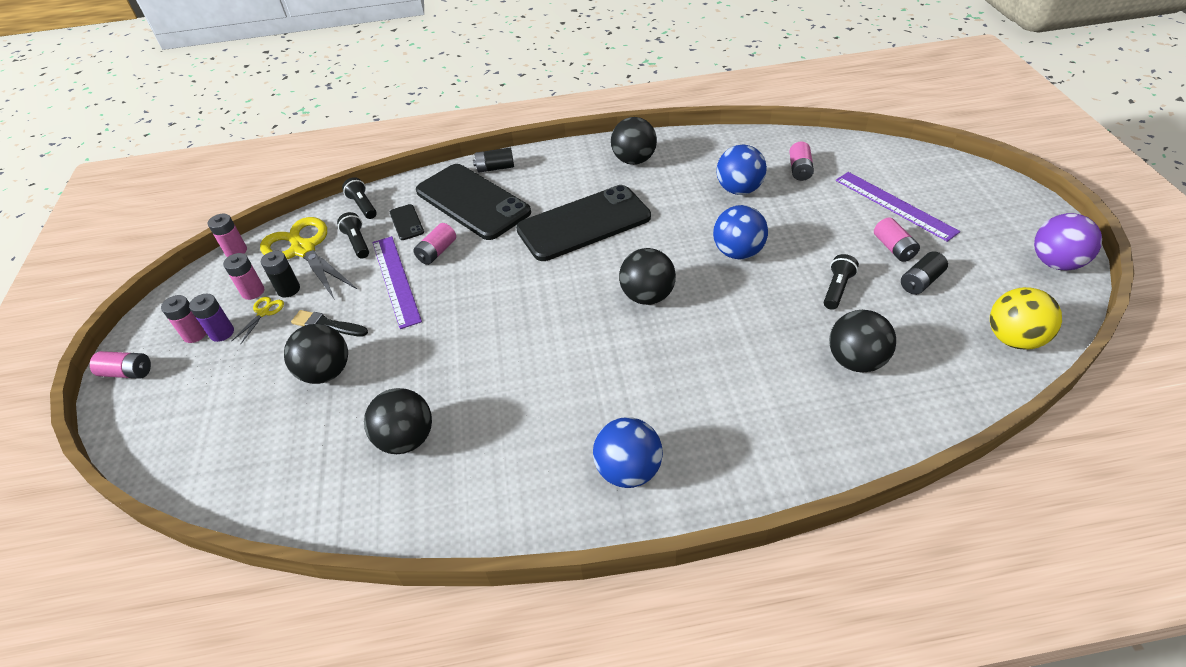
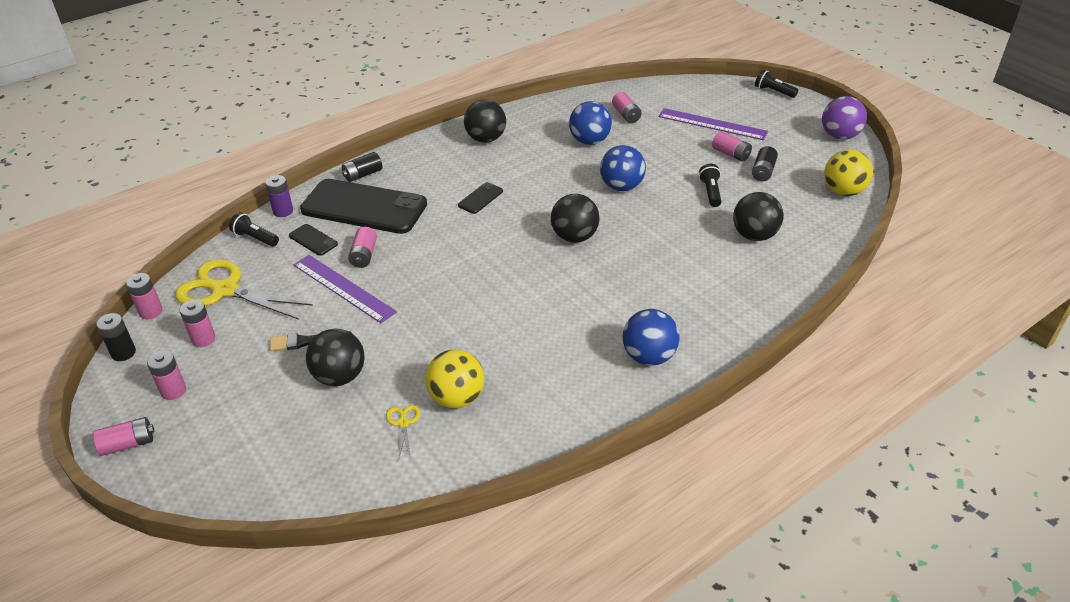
camera: 30 degrees left, 5 degrees down
(222, 333) = (202, 381): purple battery -> purple battery (283, 211)
(263, 312) = (231, 351): yellow scissors -> yellow scissors (403, 423)
(288, 289) = (240, 326): black battery -> black battery (123, 353)
(357, 242) = (277, 269): black flashlight -> black flashlight (773, 91)
(406, 439) = (456, 398): black ball -> yellow ball
(584, 223) = (480, 198): black phone -> black phone, size x0.41

